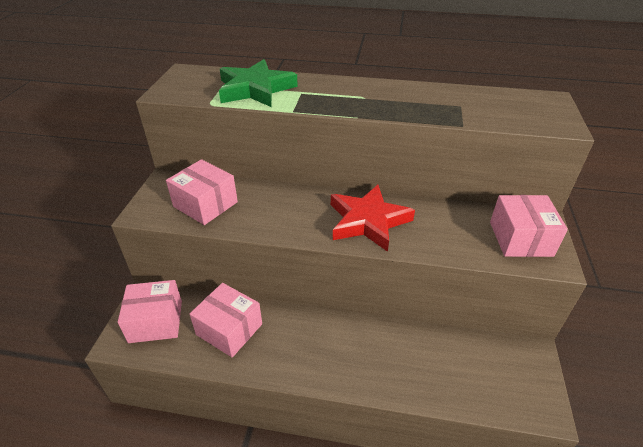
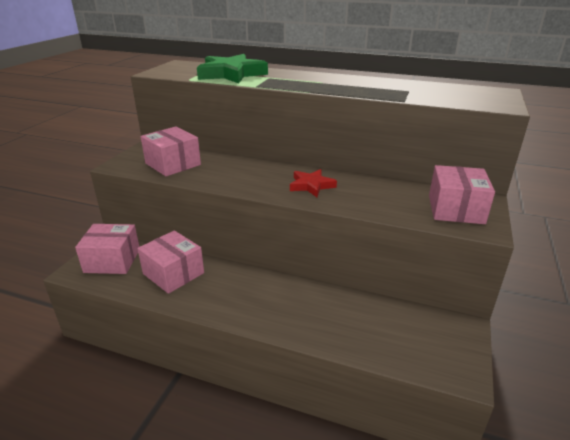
camera: 10 degrees right, 10 degrees down
(368, 221) = (311, 185): red star -> red star, size x0.59

